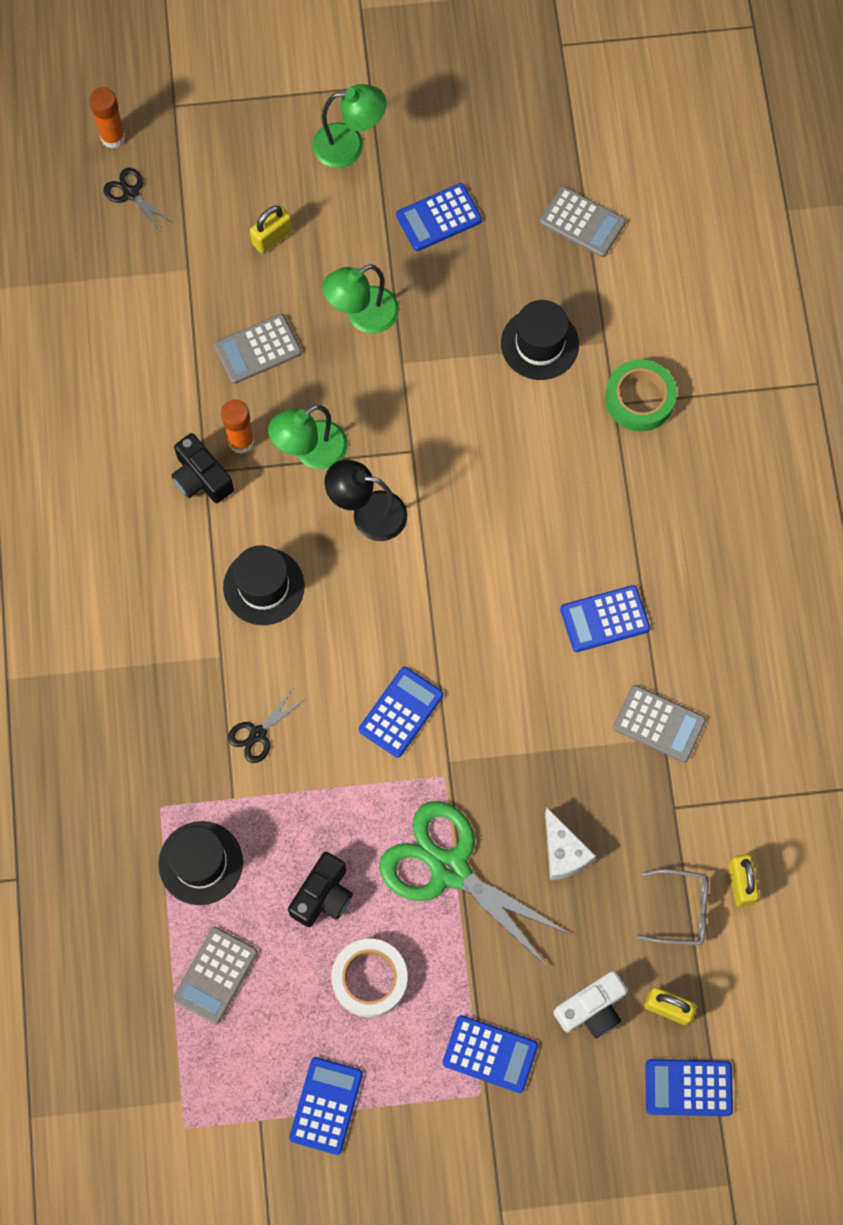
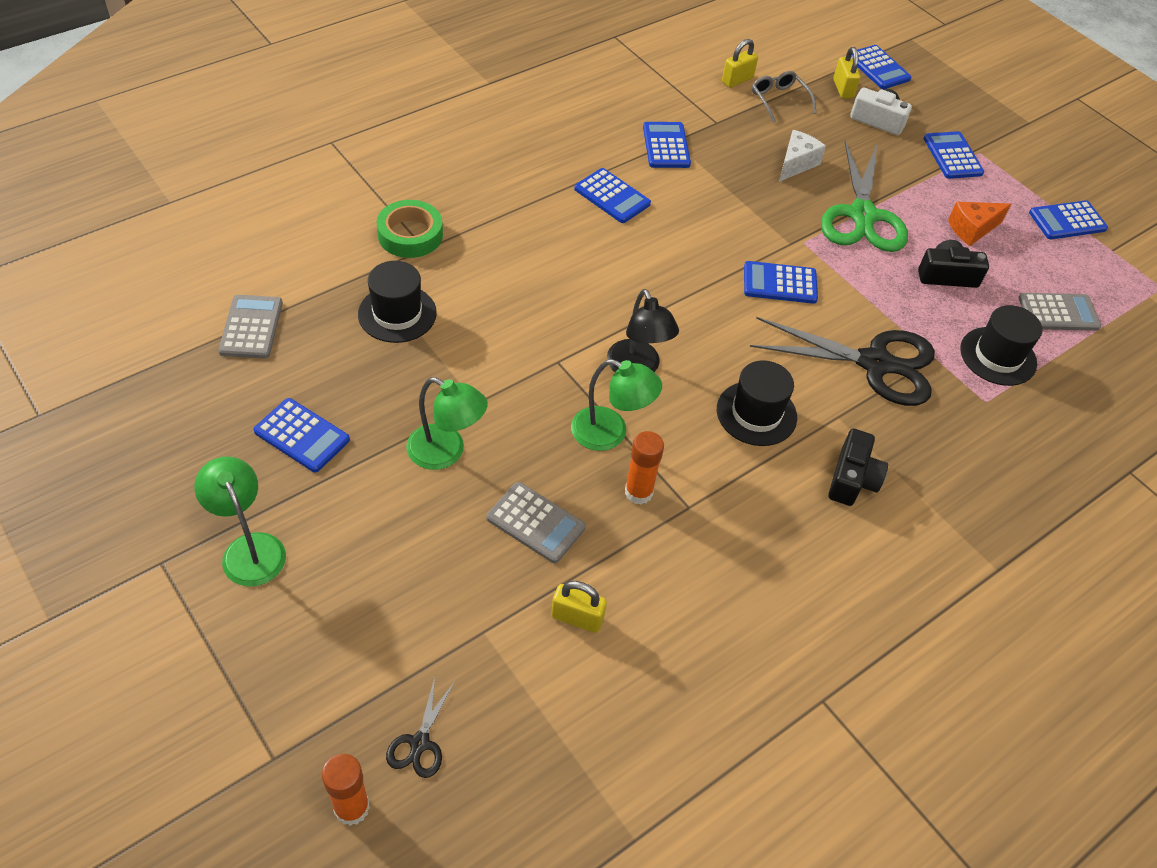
camera: 125 degrees left, 20 degrees down
(201, 477) = (696, 507): black camera -> black camera (852, 479)
(258, 734) = (875, 363): black scissors -> black scissors, size x2.29
(272, 237) = (401, 569): yellow padlock -> yellow padlock (577, 618)
(370, 979) = (972, 229): white tape -> orange cheese
(659, 724) = (666, 146): grey calculator -> blue calculator

